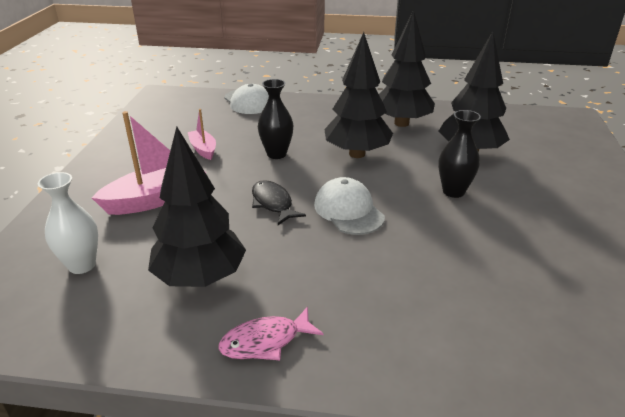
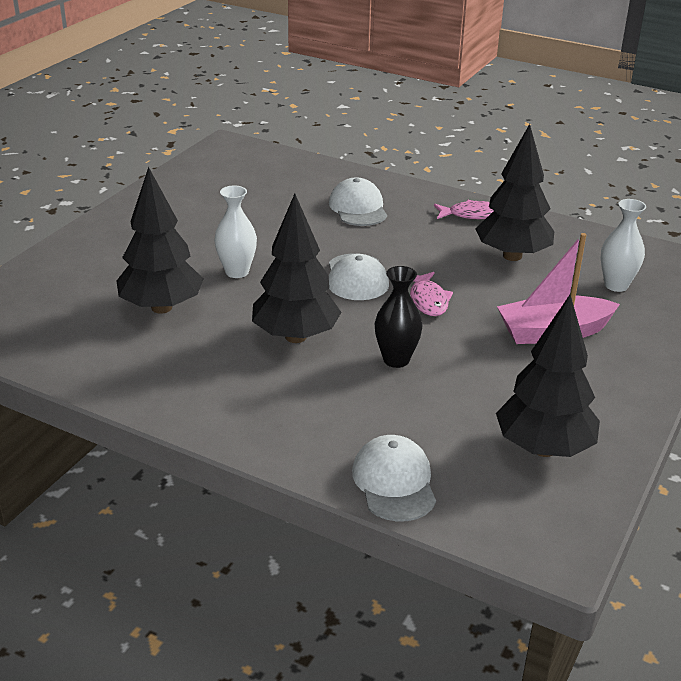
camera: 160 degrees left, 0 degrees up
(203, 149) = (491, 390): pink boat -> none
(273, 203) = (428, 300): black fish -> pink fish
(401, 123) = (190, 371): black tree -> black tree (544, 448)
(418, 309) = (358, 208): none -> white cap
(453, 191) = (237, 272): black vase -> white vase

